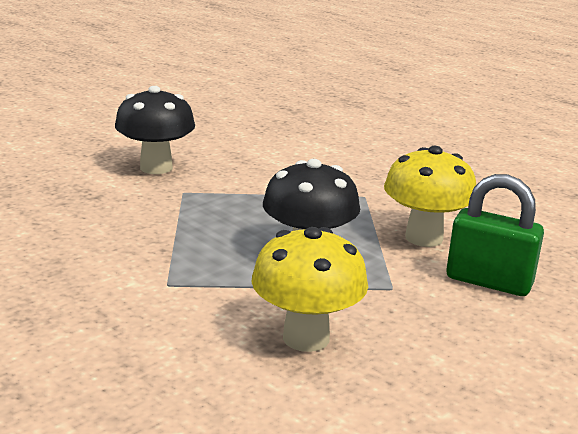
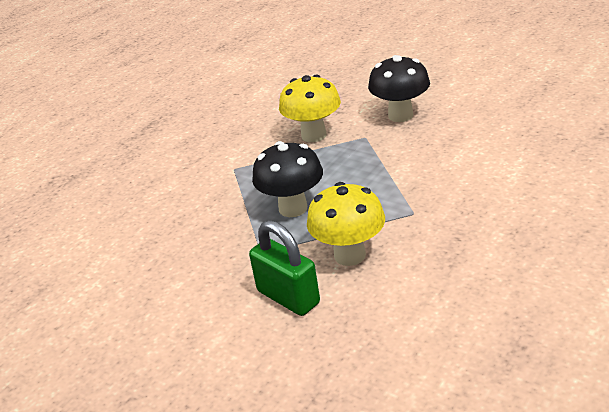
camera: 85 degrees right, 10 degrees up
(306, 338) = (187, 229): yellow mushroom -> yellow mushroom (313, 135)
(488, 281) = (288, 297): green padlock -> green padlock turned 60 degrees counterclockwise

